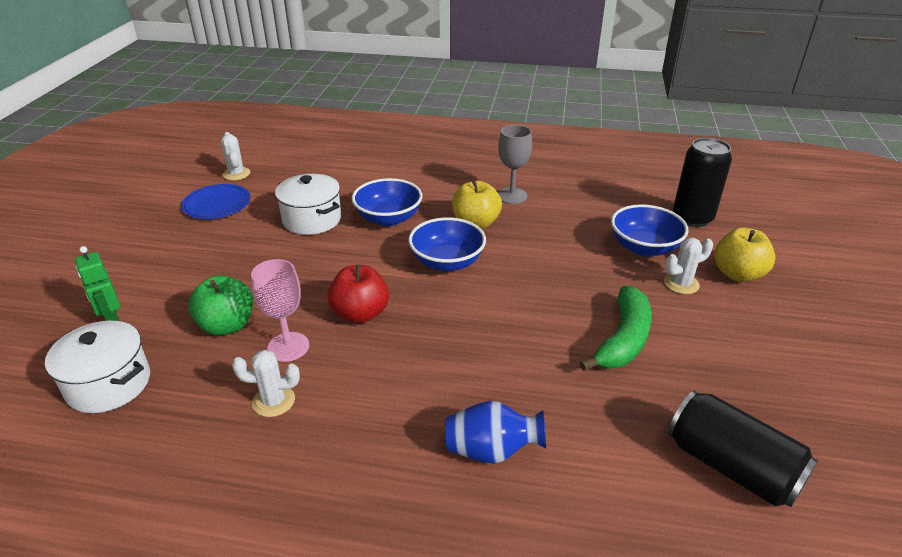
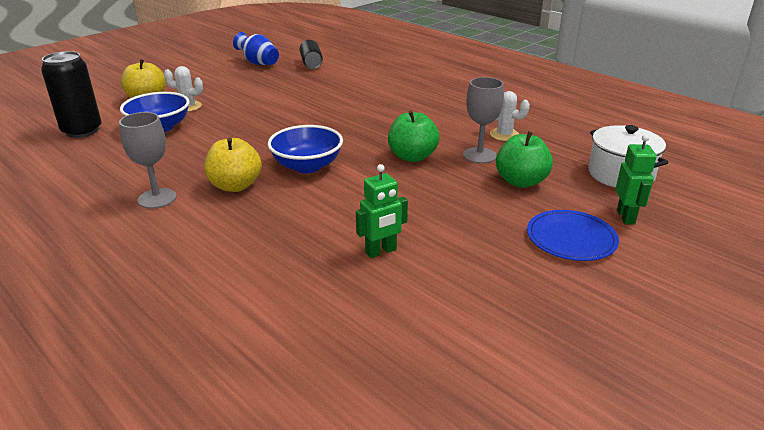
camera: 145 degrees left, 5 degrees down
(217, 204) = (486, 327): blue plate -> blue plate (571, 238)
(236, 174) = (429, 389): white cactus -> none
(288, 347) = (479, 155): pink goblet -> grey goblet
(312, 219) = (381, 251): white pot -> green robot
(360, 314) = (412, 157): red apple -> green apple
(388, 218) = (303, 221): blue bowl -> none
(491, 450) = (403, 91): blue vase -> blue vase (258, 63)
(623, 339) = (274, 99): green banana -> none
(731, 467) = (311, 63): black can -> black can, size x0.65

